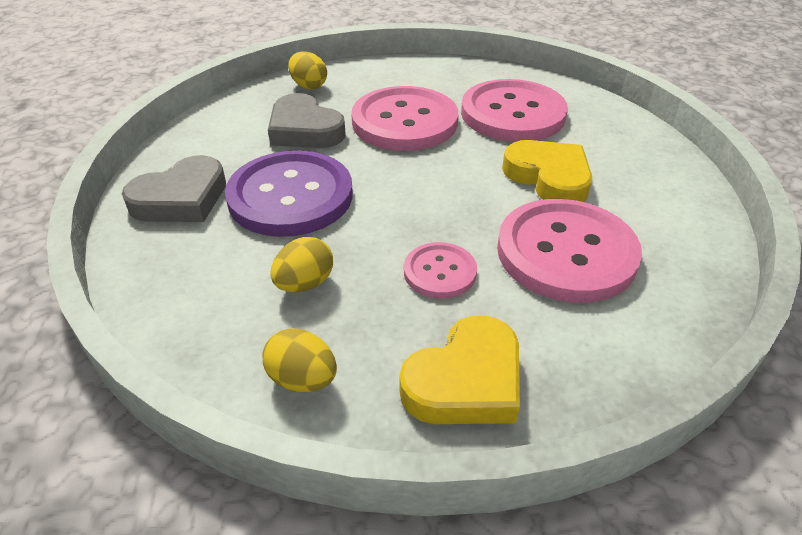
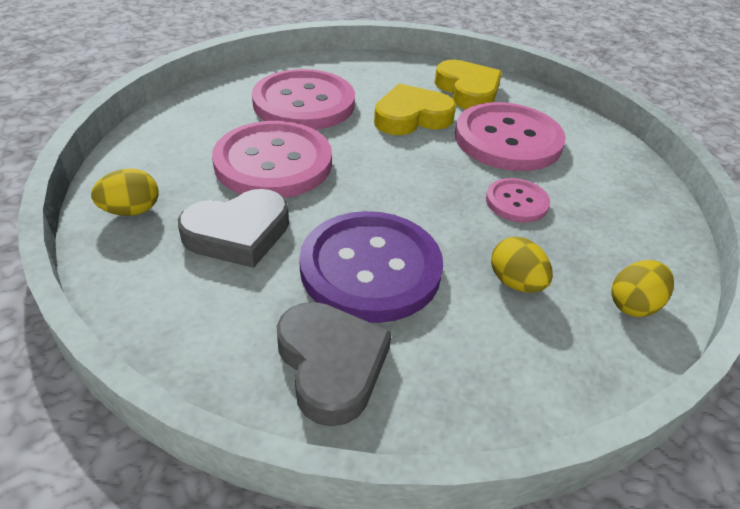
camera: 75 degrees left, 0 degrees up
(466, 381) = (634, 221): yellow heart -> yellow heart (468, 91)

